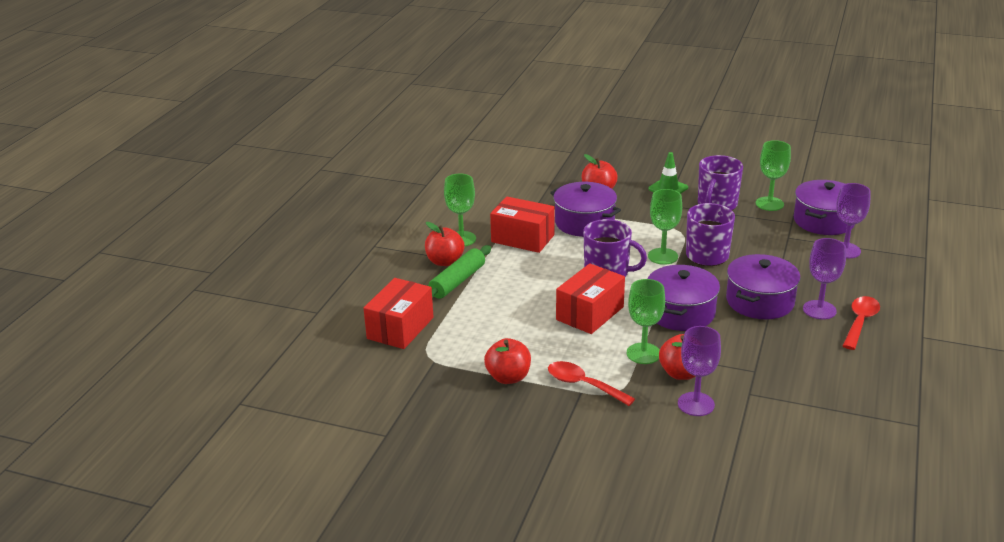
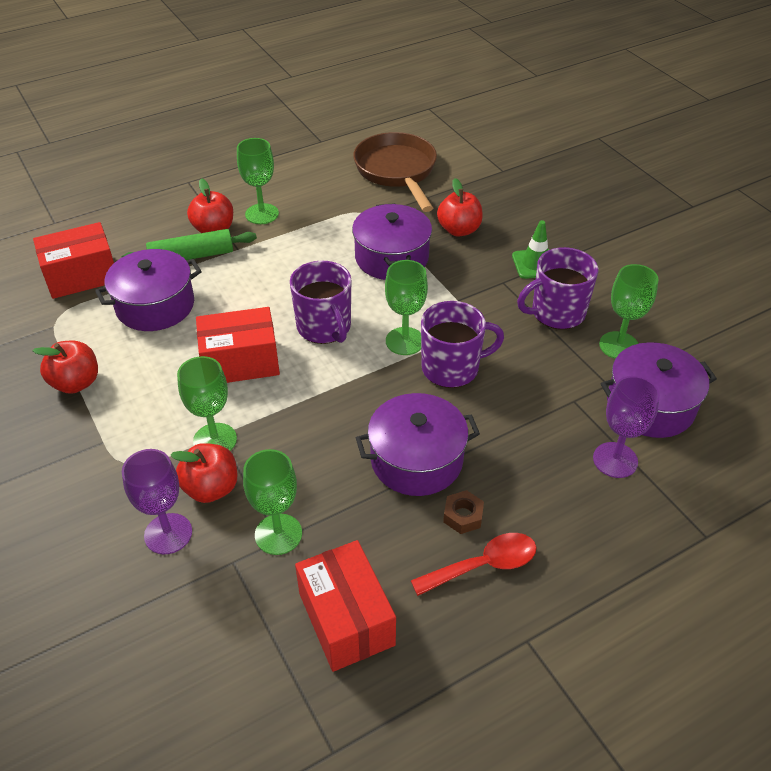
camera: 40 degrees right, 15 degrees up
(508, 179) = (397, 171): none -> brown pan
(522, 238) = (311, 243): red box -> red box (346, 619)
(583, 385) = (116, 436): red spoon -> none
(680, 312) = (320, 418): purple pot -> purple pot (155, 305)
(750, 369) = (278, 534): none -> green goblet
(819, 310) = (463, 516): purple goblet -> brown nut

